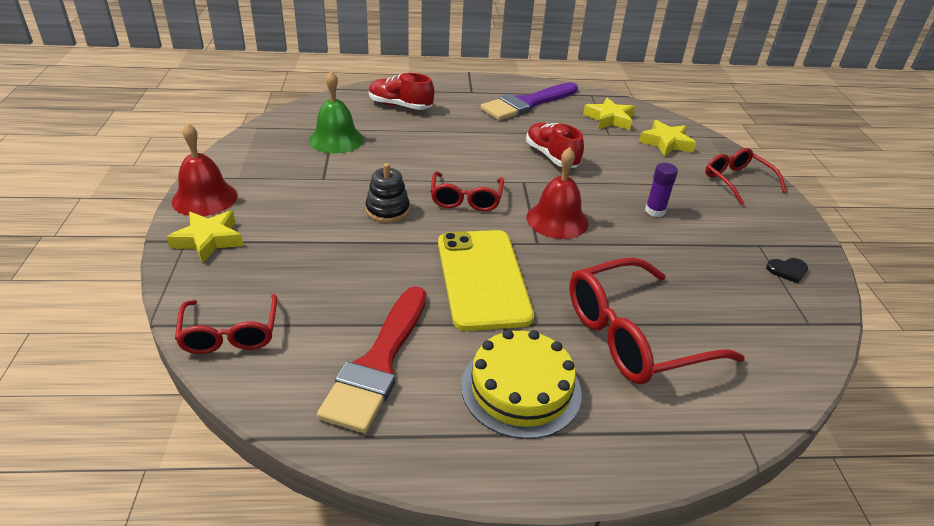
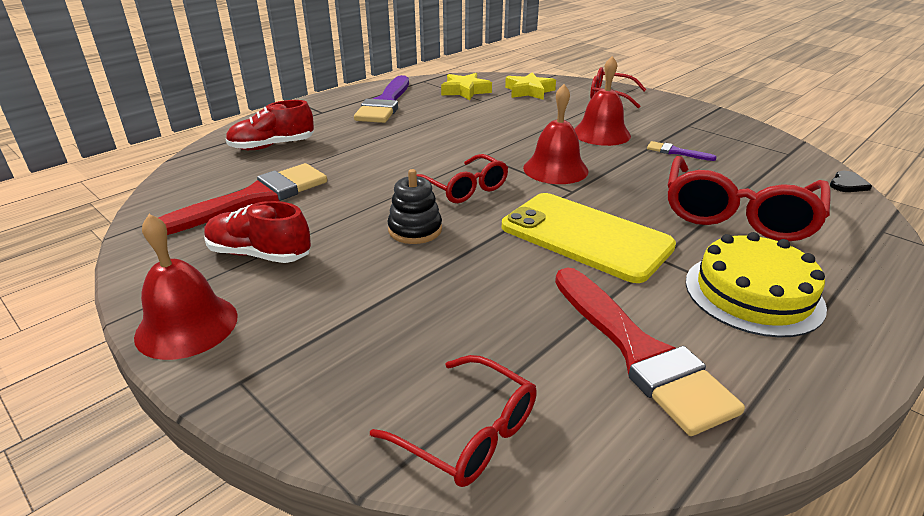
camera: 40 degrees left, 5 degrees down
(208, 240) = (270, 362): yellow star -> none
(336, 139) = (254, 198): green bell -> red brush
(551, 156) = (471, 130): red shoe -> red shoe (259, 254)
(655, 211) = (601, 134): purple glue stick -> red bell
(691, 261) = (676, 152): none -> purple brush
(787, 270) = (727, 131): black heart -> black heart (847, 184)

